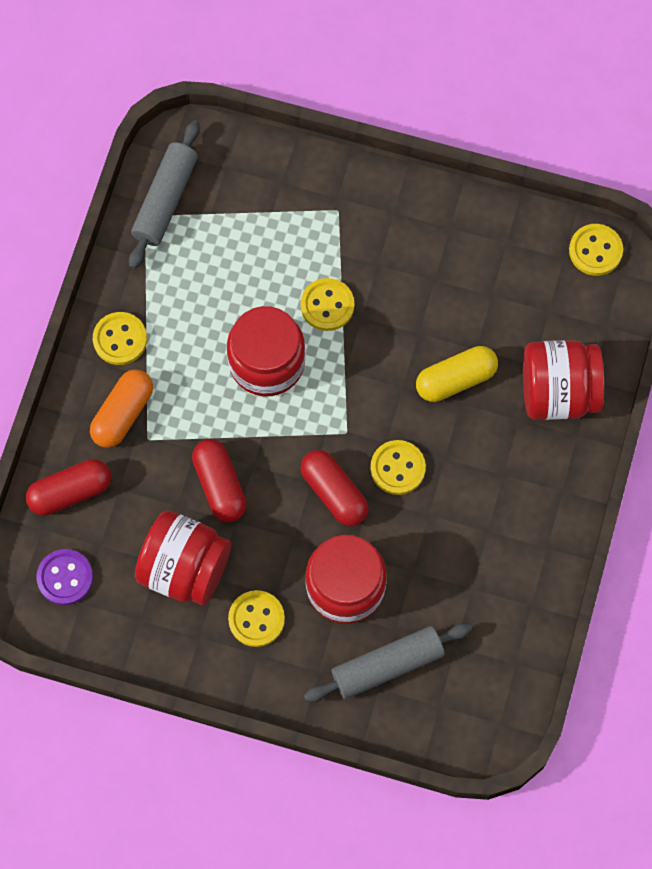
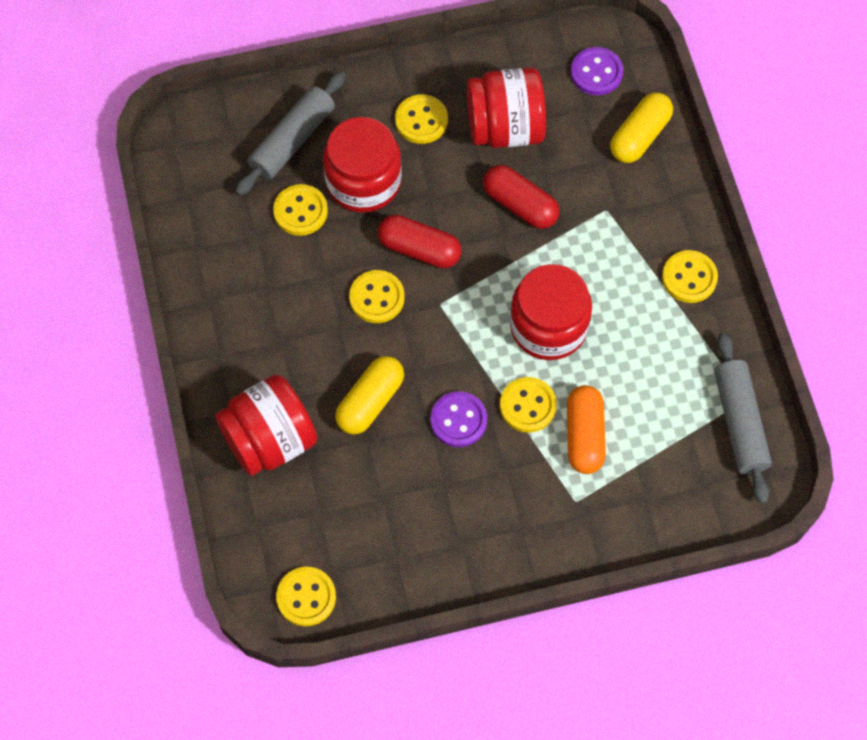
camera: 150 degrees right, 5 degrees down
(70, 492) = (640, 136): red capsule -> yellow capsule
(123, 414) = (641, 218): orange capsule -> orange capsule (584, 435)
(391, 324) = (458, 420): none -> purple button
(419, 588) = (300, 211): none -> yellow button

